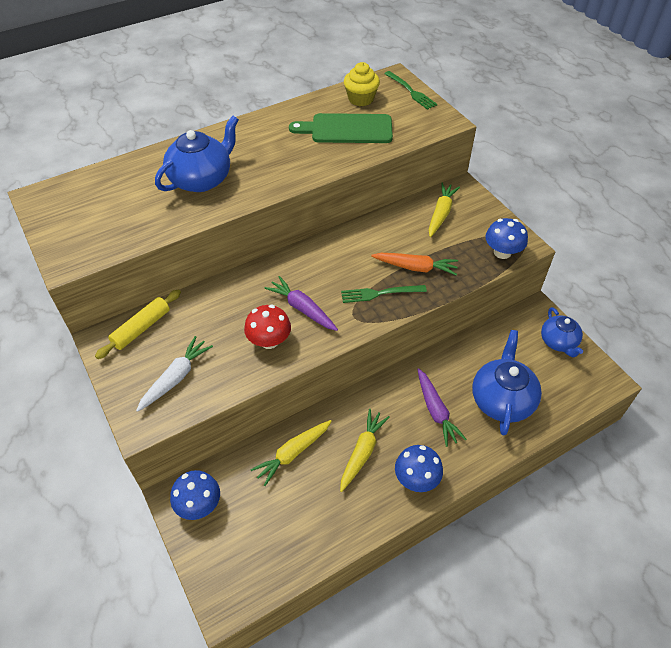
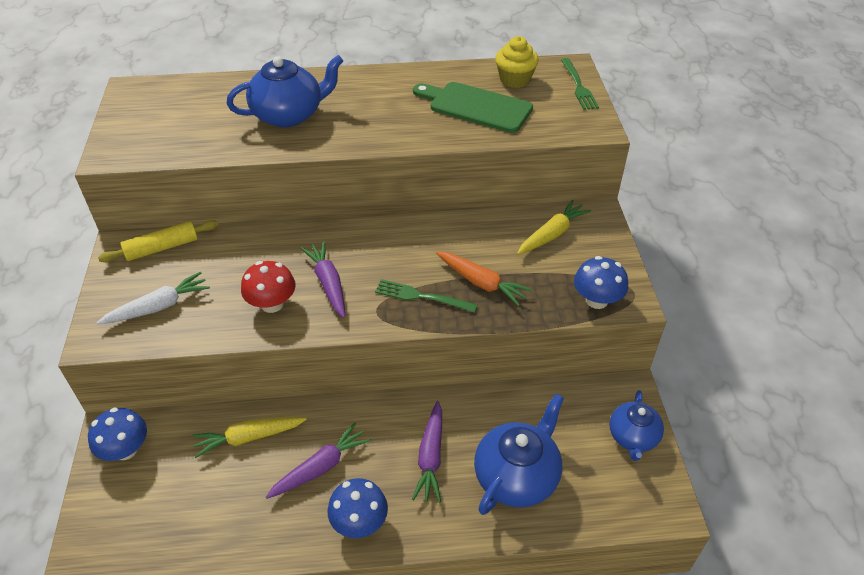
camera: 25 degrees right, 5 degrees down
(362, 452) = (320, 467): yellow carrot -> purple carrot

